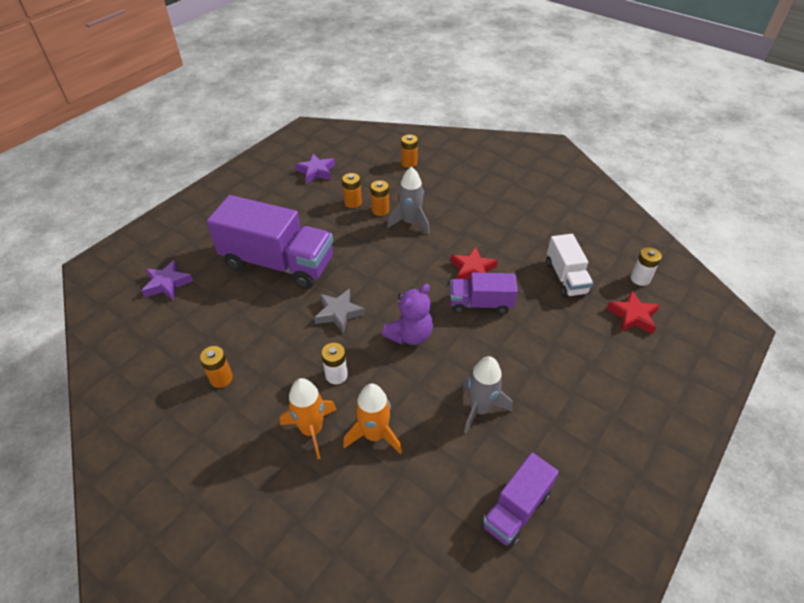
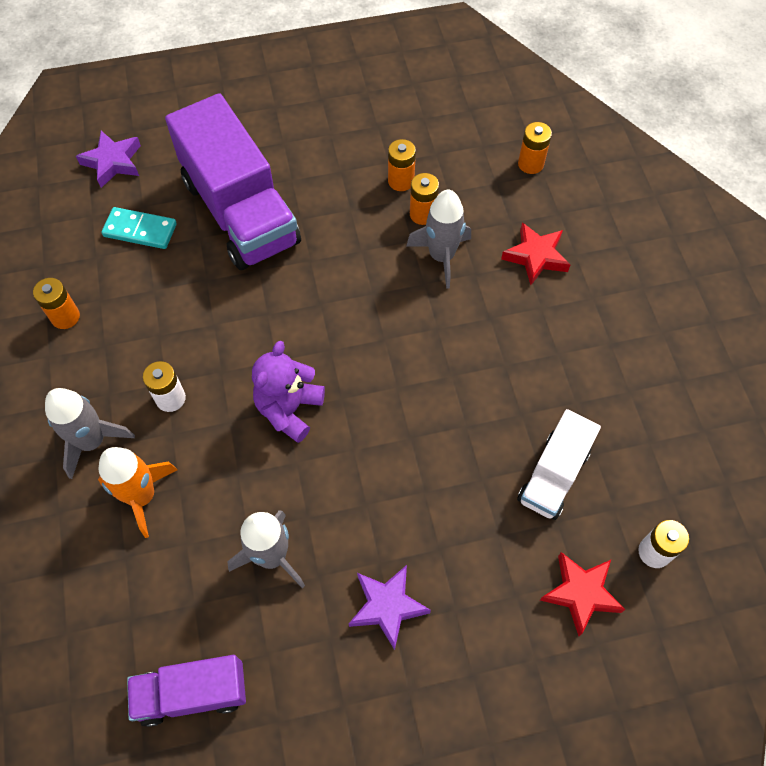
camera: 40 degrees right, 15 degrees up
(224, 306) = (140, 230): none -> turquoise domino
(312, 430) = (92, 441): orange rocket -> grey rocket
(316, 171) = (402, 105): purple star -> purple star (387, 606)
(339, 313) = (243, 324): grey star -> none
(410, 335) = (289, 409): purple teddy bear -> purple teddy bear turned 120 degrees clockwise
(472, 269) = (448, 377): red star -> red star (536, 256)
(480, 304) = (408, 430): purple truck -> none

